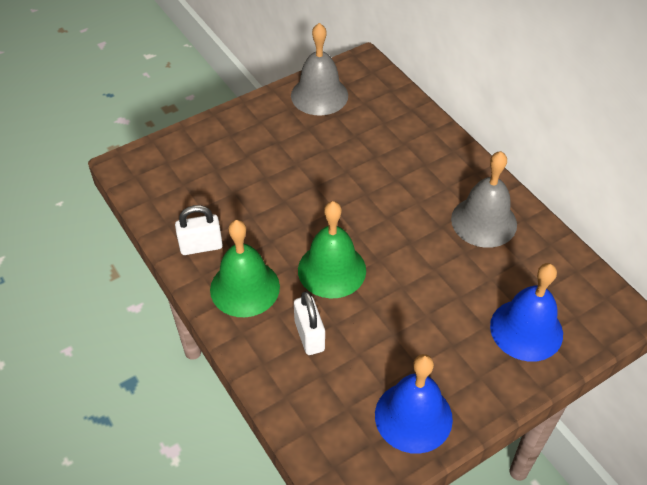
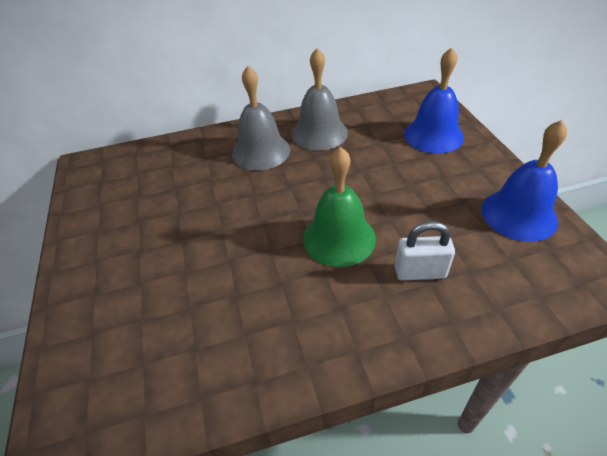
camera: 70 degrees left, 5 degrees down
(201, 246) = (259, 359): white padlock -> none
(245, 288) = (340, 321): green bell -> none
(319, 95) = (99, 203): grey bell -> grey bell (261, 151)

